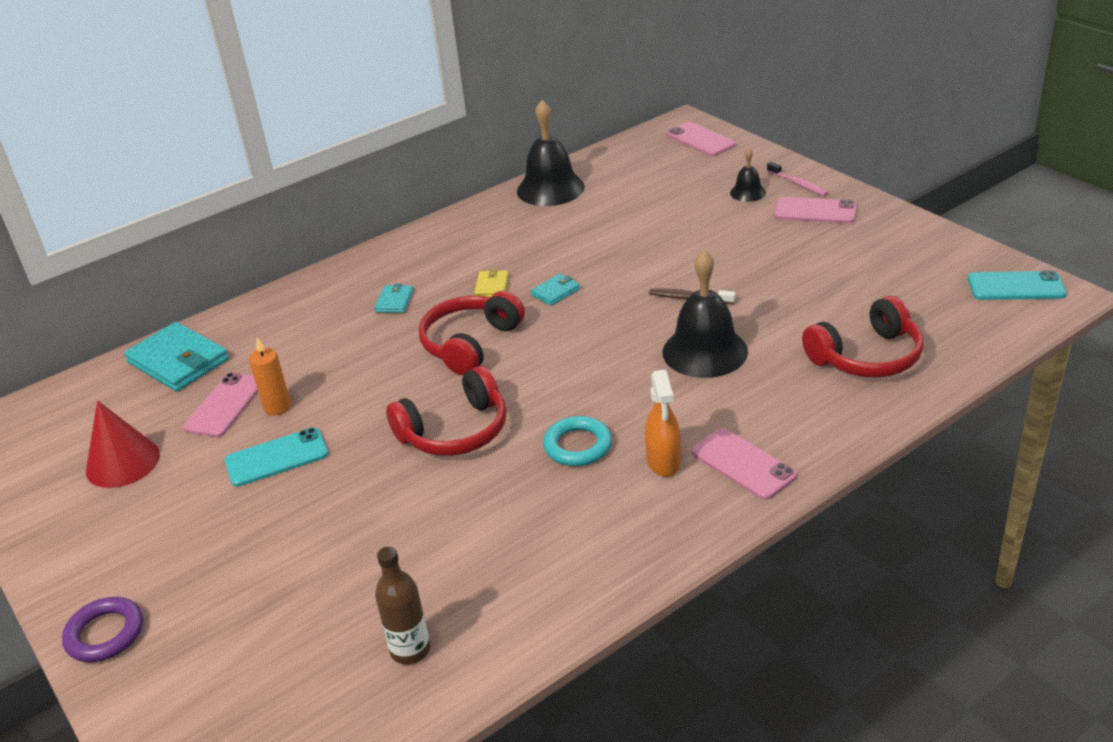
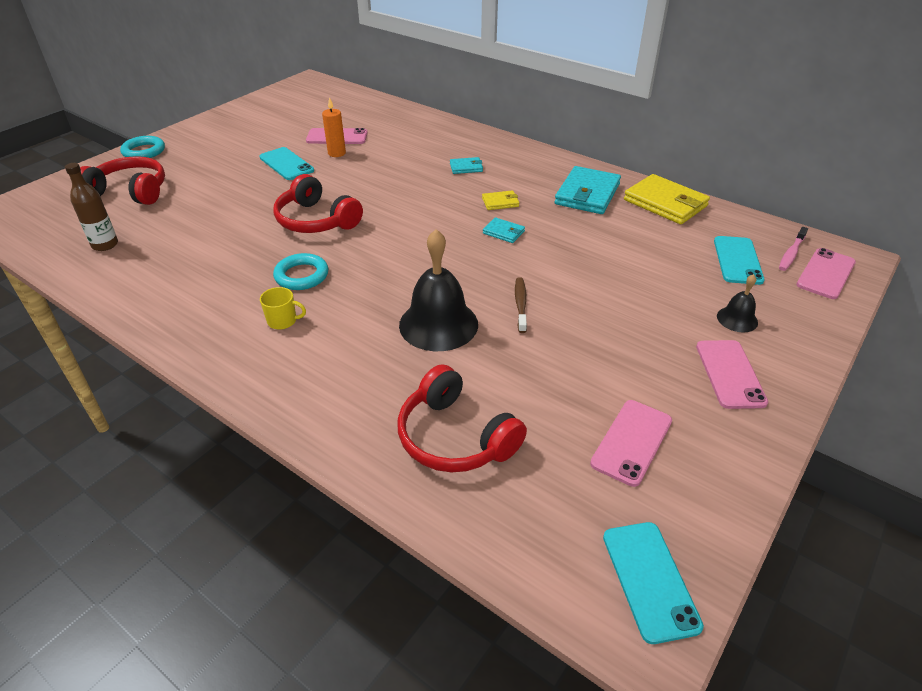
camera: 70 degrees right, 5 degrees up
(105, 634) = (144, 151): purple ring -> turquoise ring
(123, 462) = (282, 121): red cone -> none
(178, 361) = (379, 113): turquoise wallet -> turquoise wallet (587, 194)
(470, 344) = (421, 207): red headphones -> red headphones (130, 191)
(550, 189) = (665, 203): black bell -> yellow wallet
(663, 462) = (283, 321): orange spray bottle -> yellow mug
(665, 173) = (737, 260): none -> turquoise phone
(743, 464) = (280, 366): pink phone -> pink phone (631, 442)
(798, 184) = (781, 355): pink toothbrush -> pink toothbrush (791, 253)

